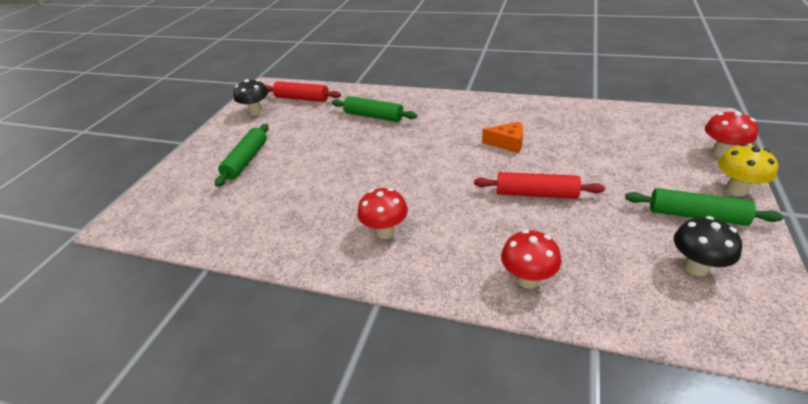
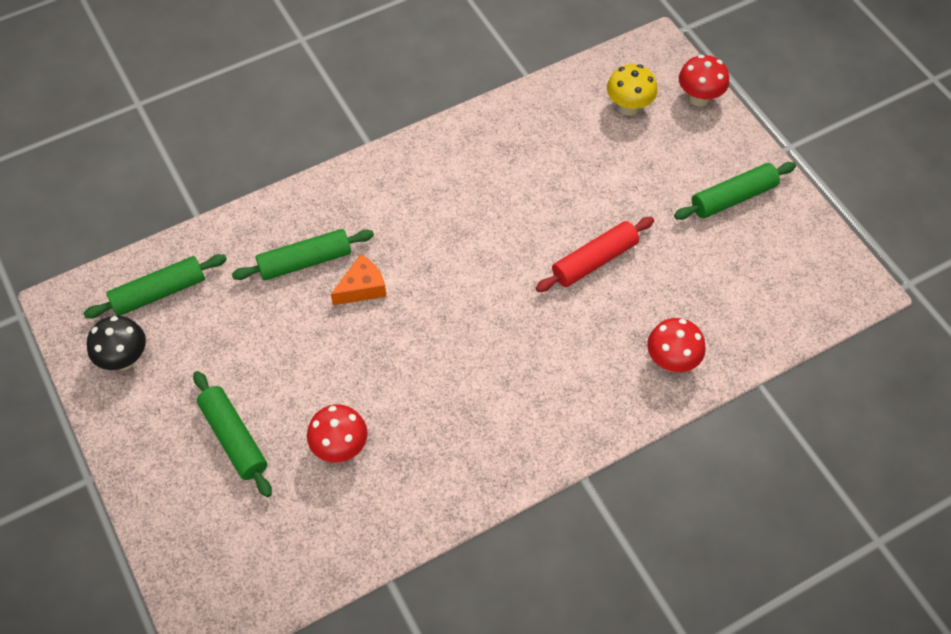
camera: 50 degrees left, 20 degrees up
(302, 98) = (159, 292): red rolling pin -> green rolling pin
(385, 232) = (510, 406): red mushroom -> red mushroom (340, 448)
(507, 143) = (504, 207): orange cheese -> orange cheese (362, 288)
(695, 267) = (769, 257): black mushroom -> none
(736, 190) = (740, 144): yellow mushroom -> yellow mushroom (628, 107)

